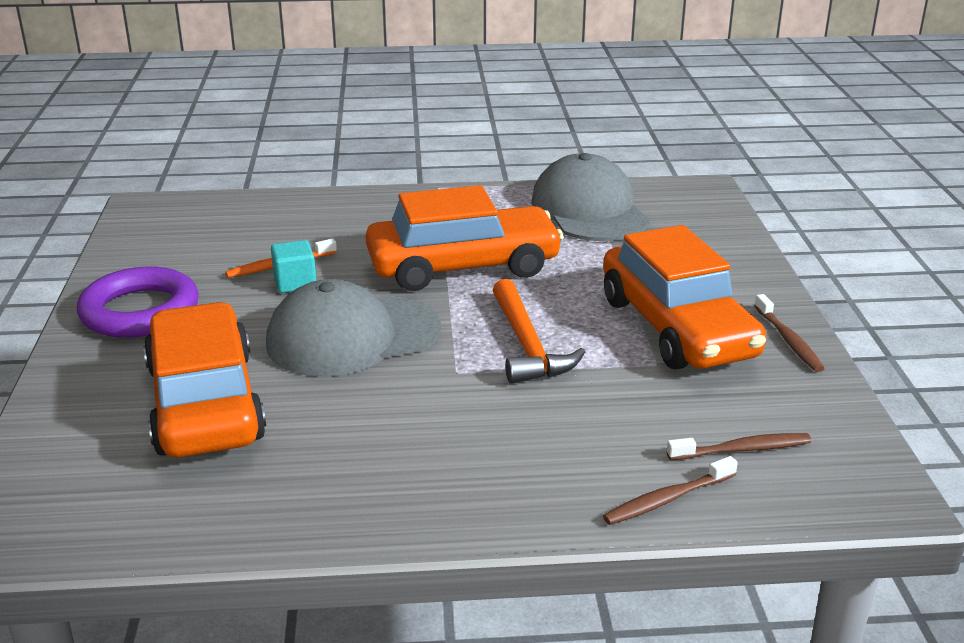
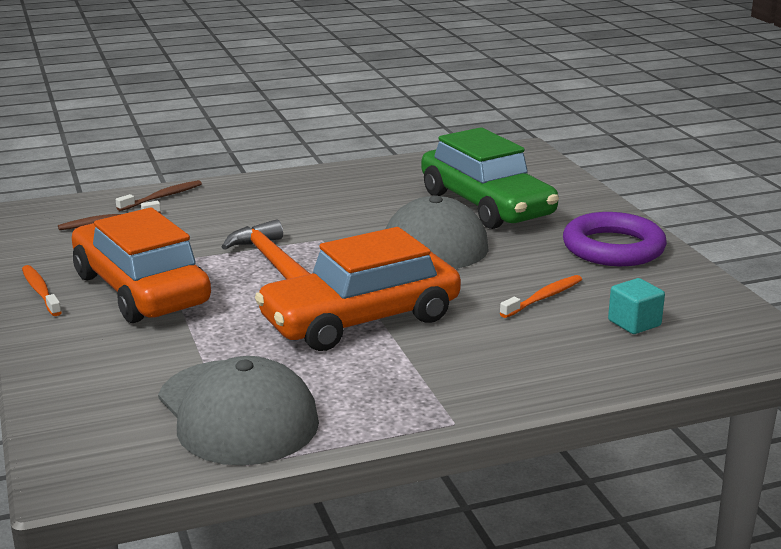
camera: 165 degrees right, 5 degrees down
(205, 403) = (486, 205): orange car -> green car
(295, 283) = (510, 284): turquoise cube -> turquoise cube (634, 323)
(788, 340) = (40, 291): brown toothbrush -> orange toothbrush

